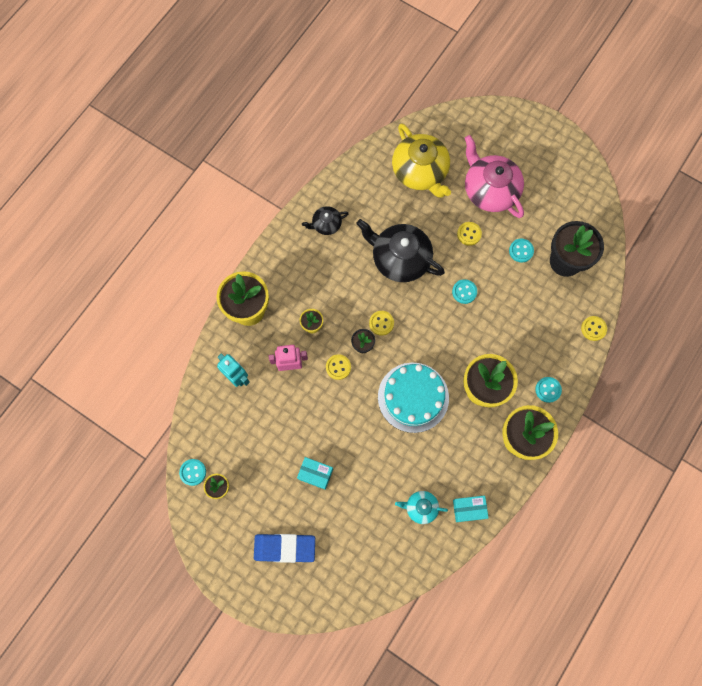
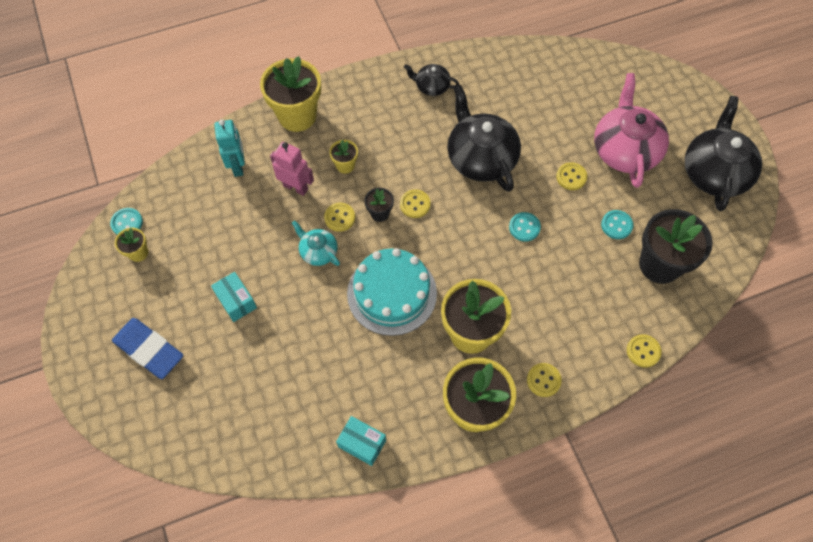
camera: 35 degrees right, 10 degrees down
(420, 172) = (563, 93): yellow teapot -> none
(420, 507) = (313, 406): turquoise teapot -> turquoise teapot (318, 251)
(548, 390) = (543, 380): turquoise button -> yellow button
(557, 170) = (714, 172): none -> black teapot

